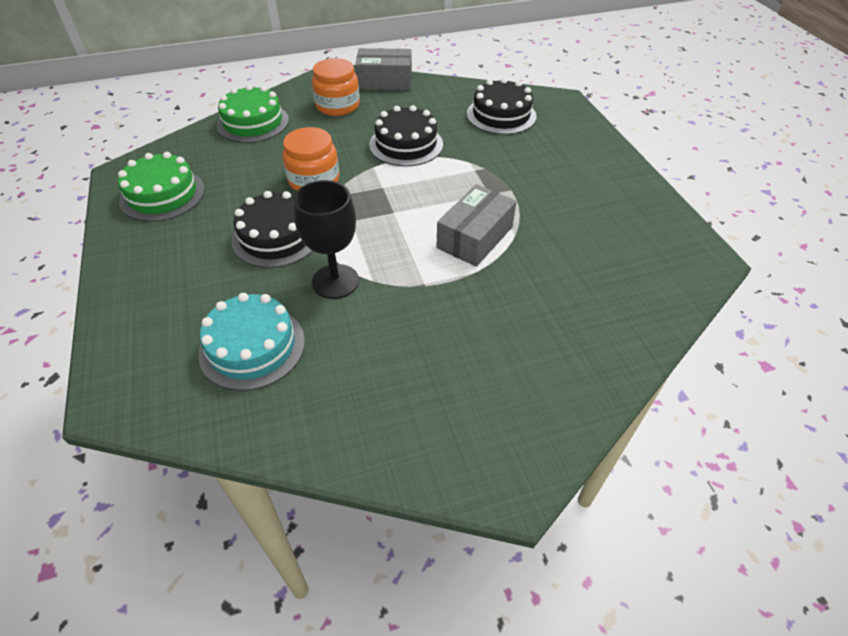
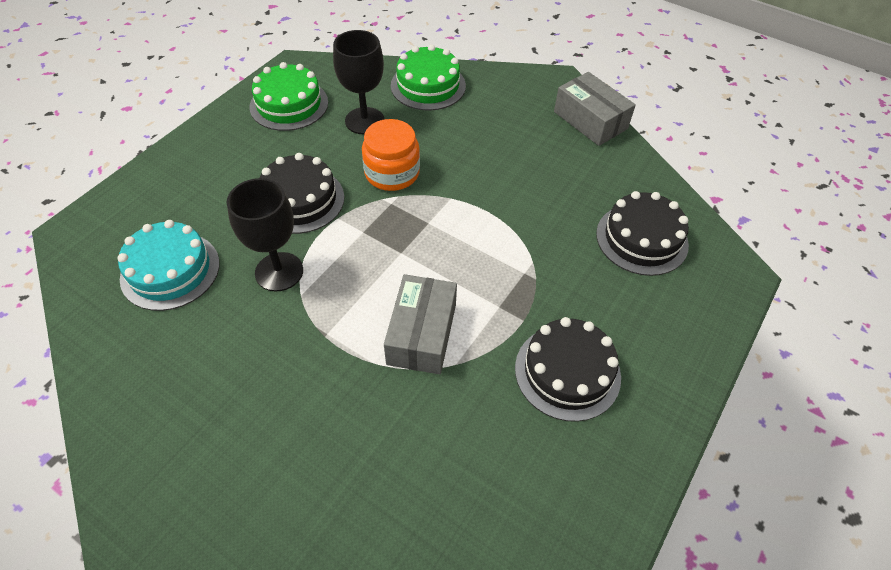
camera: 50 degrees right, 5 degrees up
(242, 167) = (364, 121): none -> black goblet
(337, 105) = (512, 116): orange jar -> none
(406, 144) = (507, 198): black cake -> black cake (567, 372)
(475, 237) = (422, 334): grey box -> grey box turned 75 degrees counterclockwise

